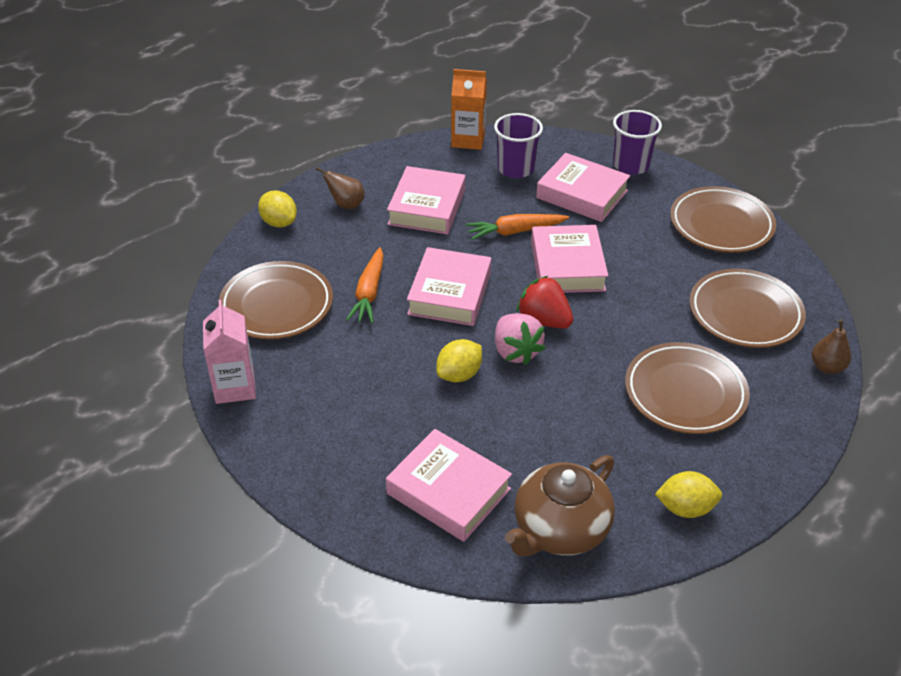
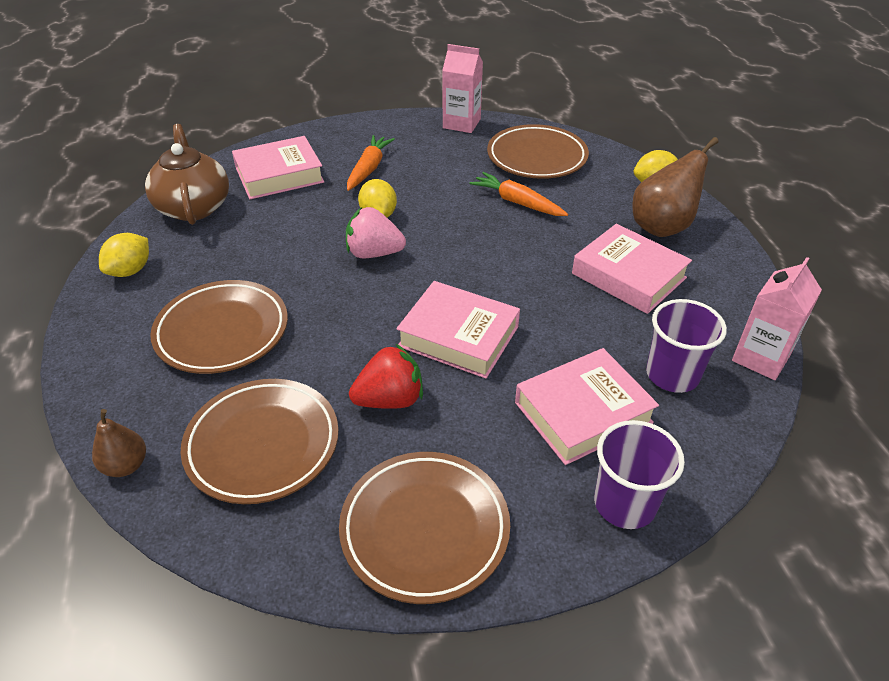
camera: 120 degrees right, 0 degrees up
(346, 205) = (662, 227): brown pear -> brown pear, size x1.78
(450, 293) = (480, 244): pink book -> none
(468, 140) = (761, 358): orange carton -> pink carton
(515, 231) = (544, 322): orange carrot -> orange carrot (369, 169)
(544, 320) = (395, 285): red strawberry -> red strawberry (390, 399)

